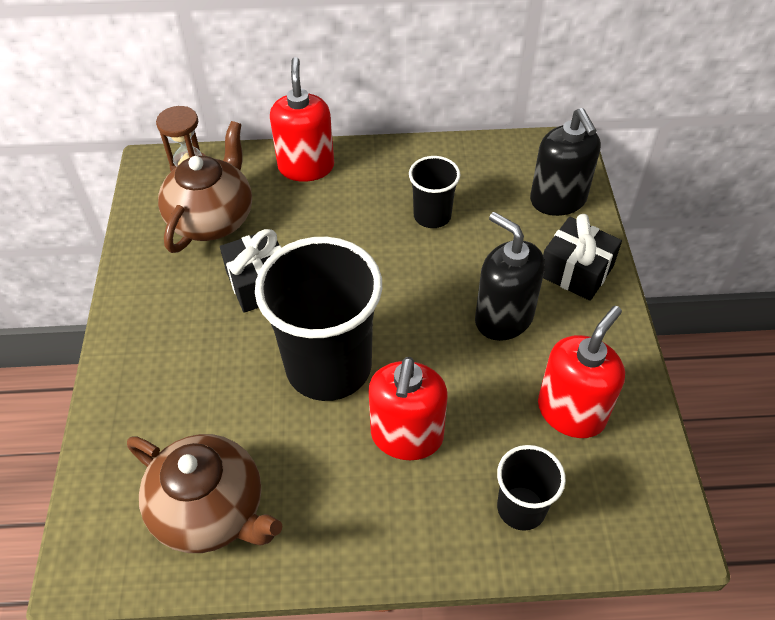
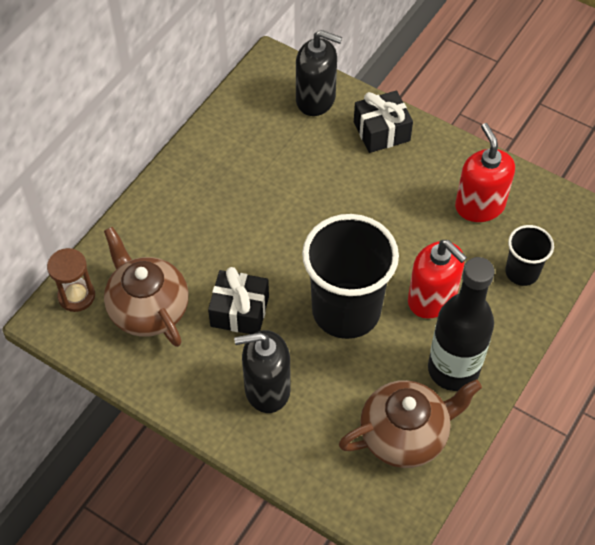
camera: 55 degrees left, 5 degrees up
(306, 167) = (148, 221): red soap dispenser -> none
(330, 510) = (453, 369): none -> black bottle
(432, 216) = (267, 176): black cup -> none
(503, 318) = (386, 193): black soap dispenser -> black soap dispenser (267, 389)

